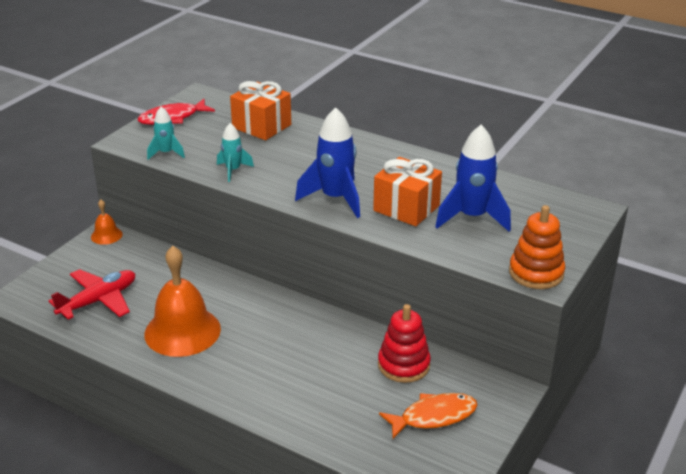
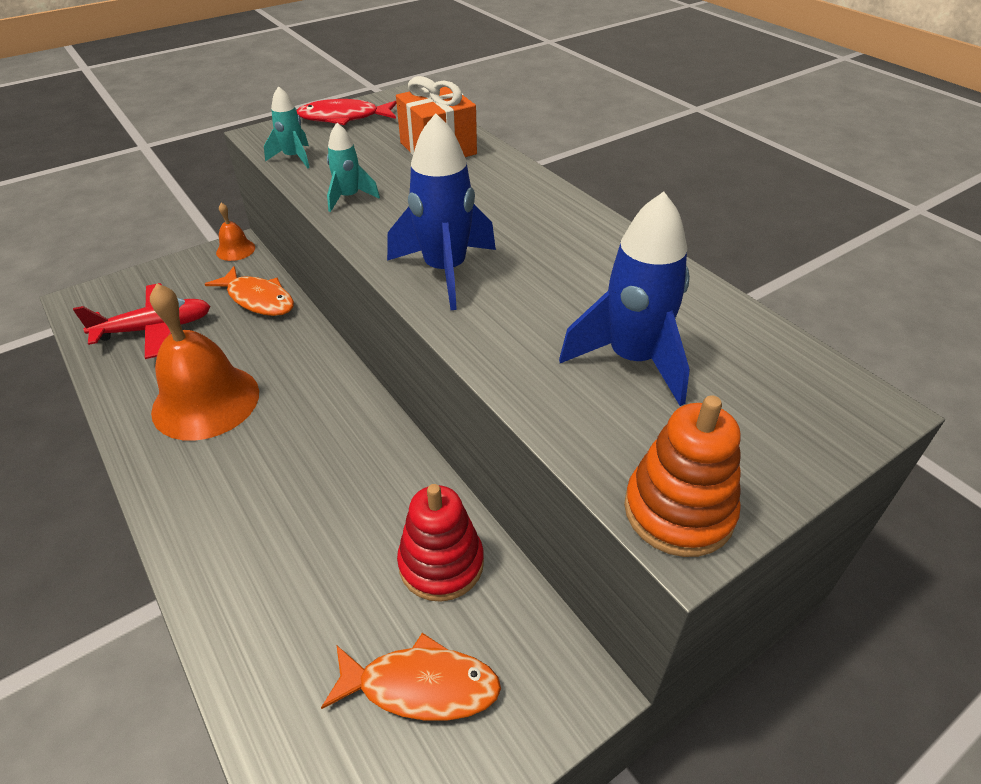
camera: 25 degrees right, 10 degrees up
(158, 263) = (258, 299): none -> orange fish
(406, 208) = (537, 314): orange gift -> none

